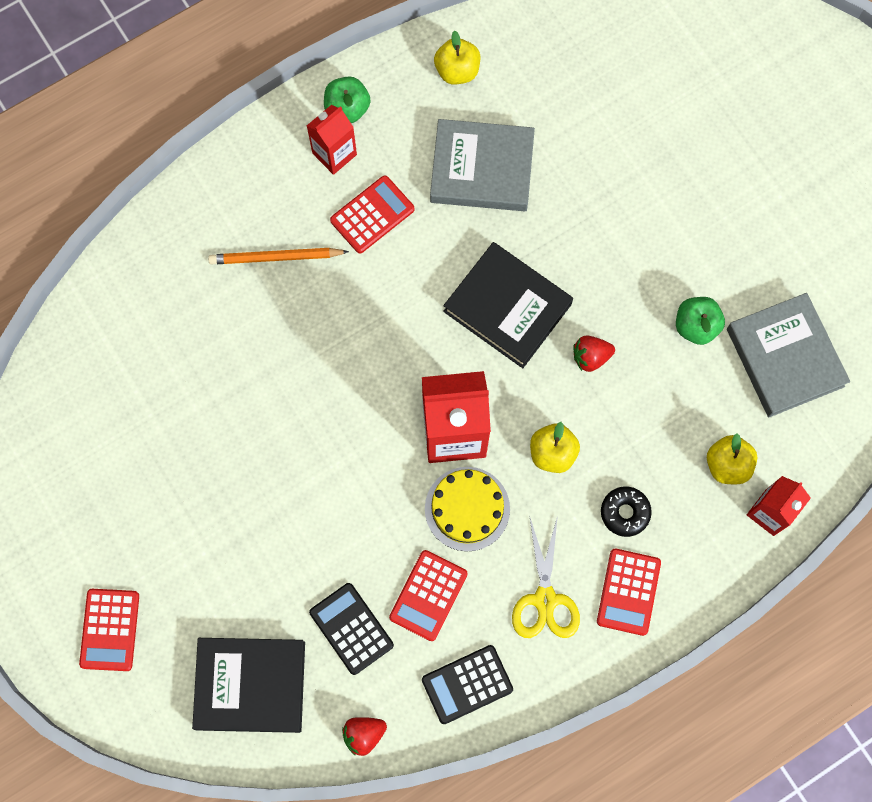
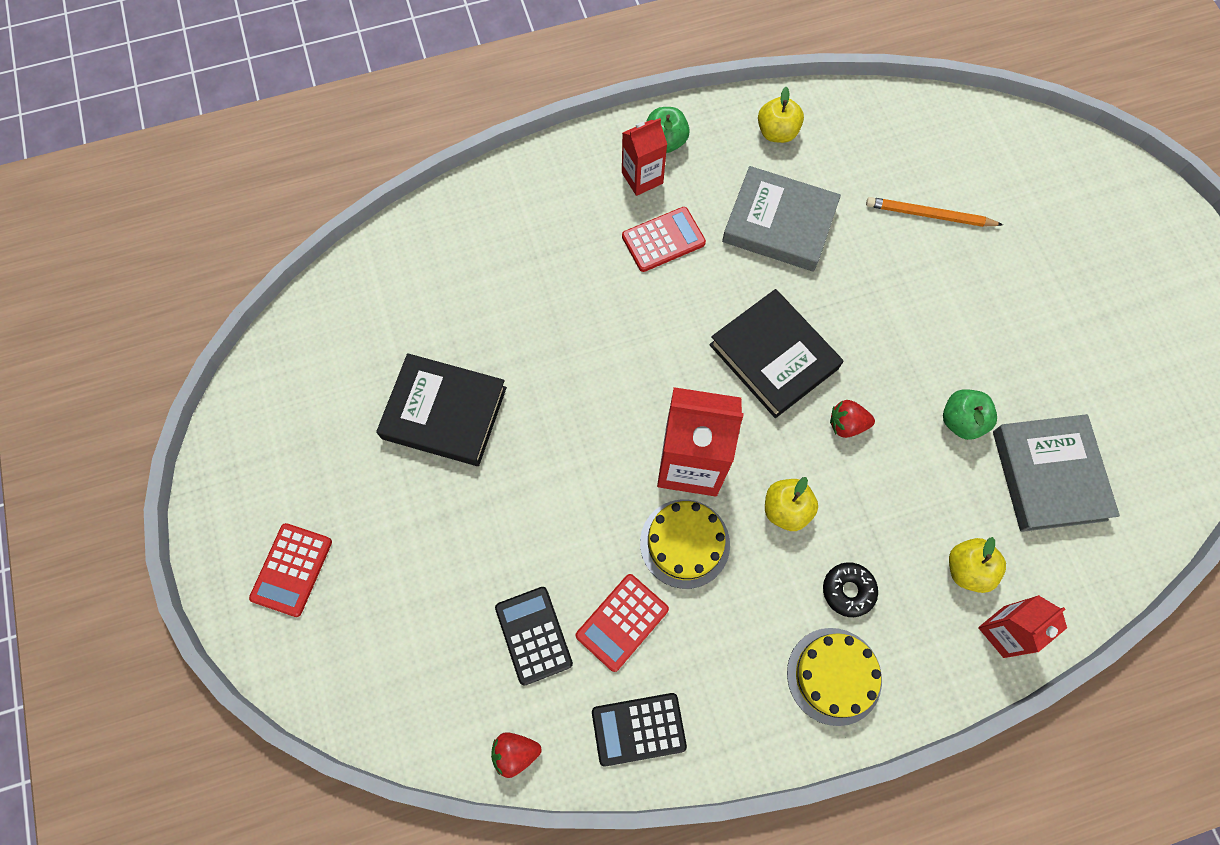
camera: 15 degrees right, 5 degrees down
(250, 685) = (414, 666): black book -> black book (444, 413)
(276, 257) = (561, 256): orange pencil -> orange pencil (929, 215)
(545, 599) = (743, 660): yellow scissors -> none
(628, 592) = (834, 676): red calculator -> yellow cake

